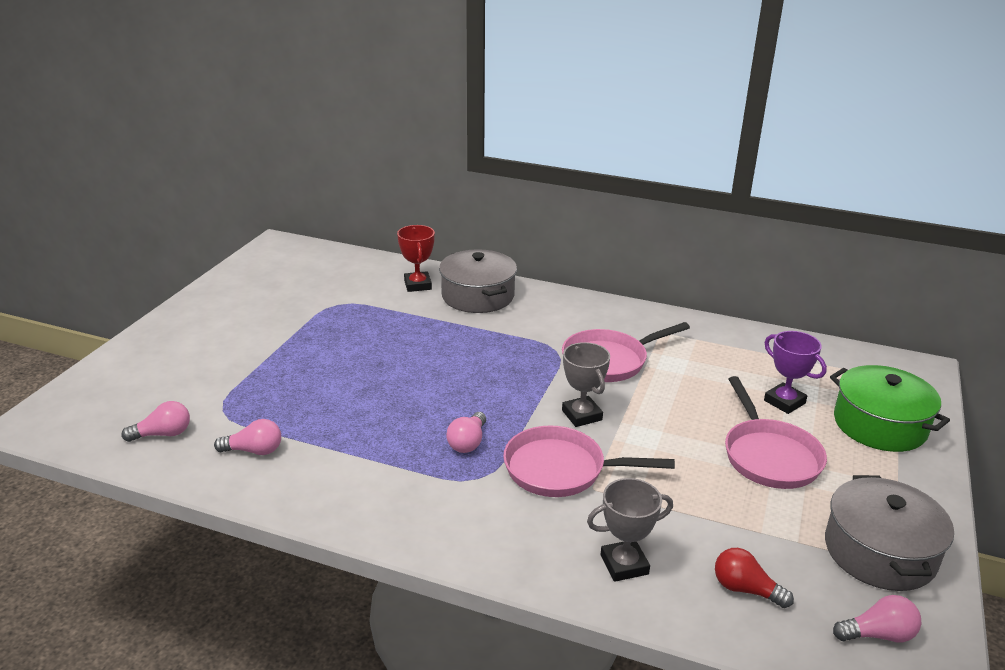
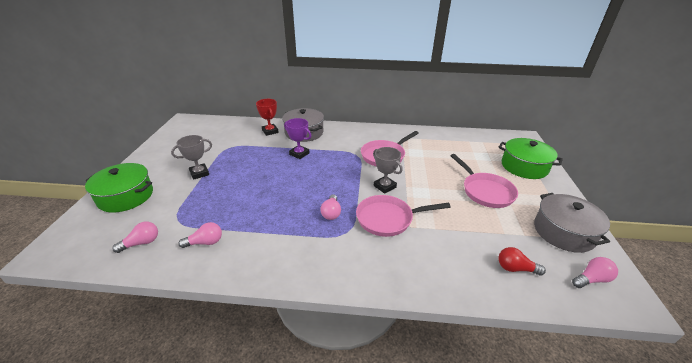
camera: 15 degrees left, 5 degrees up
(156, 360) = (126, 196): none -> green pot
(624, 564) = (447, 268): grey trophy -> grey trophy (199, 173)
(784, 402) = (476, 163): purple trophy -> purple trophy (299, 154)

